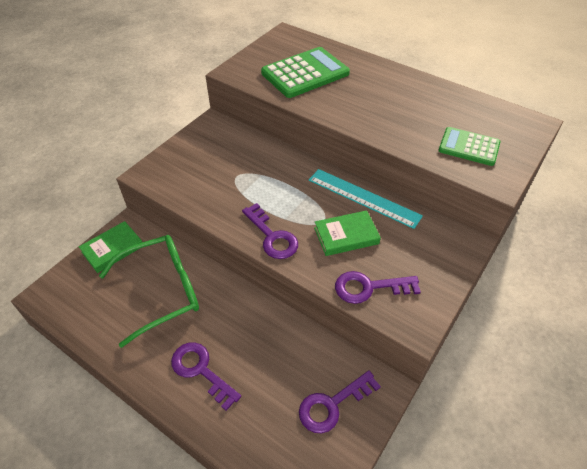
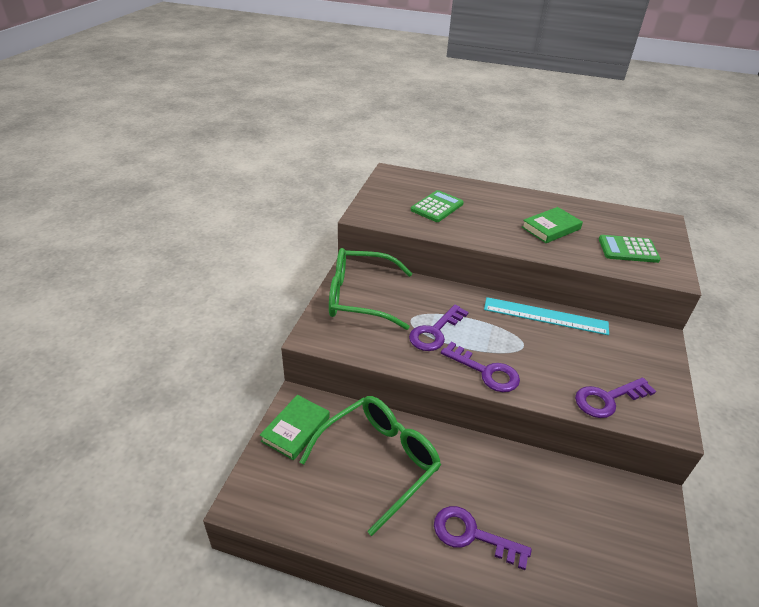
camera: 20 degrees left, 10 degrees down
(206, 148) = (360, 297): none -> green glasses
(305, 73) = (437, 207): green calculator -> green calculator, size x0.62
(332, 404) = (621, 529): purple key -> purple key (435, 332)
(346, 236) = (554, 355): green book -> green book (551, 228)

